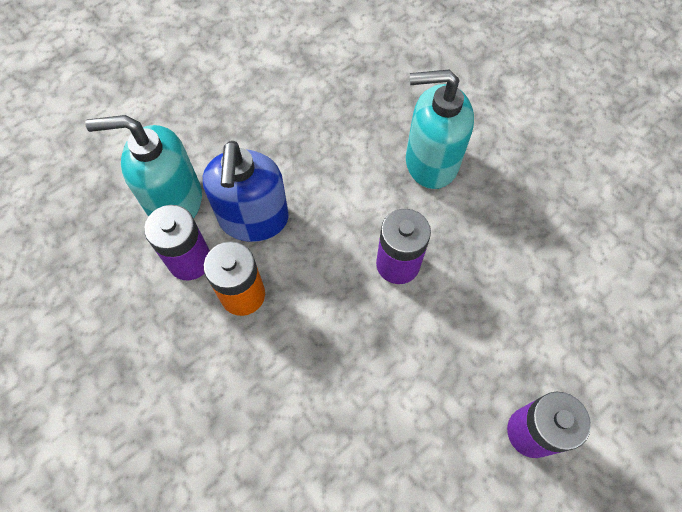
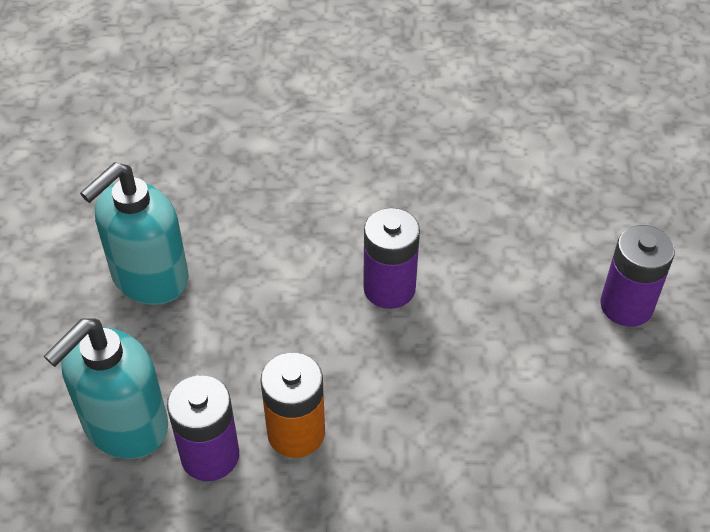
camera: 50 degrees left, 15 degrees down
(253, 219) = (223, 369): blue soap dispenser -> none
(430, 162) = (314, 193): turquoise soap dispenser -> turquoise soap dispenser (149, 278)

